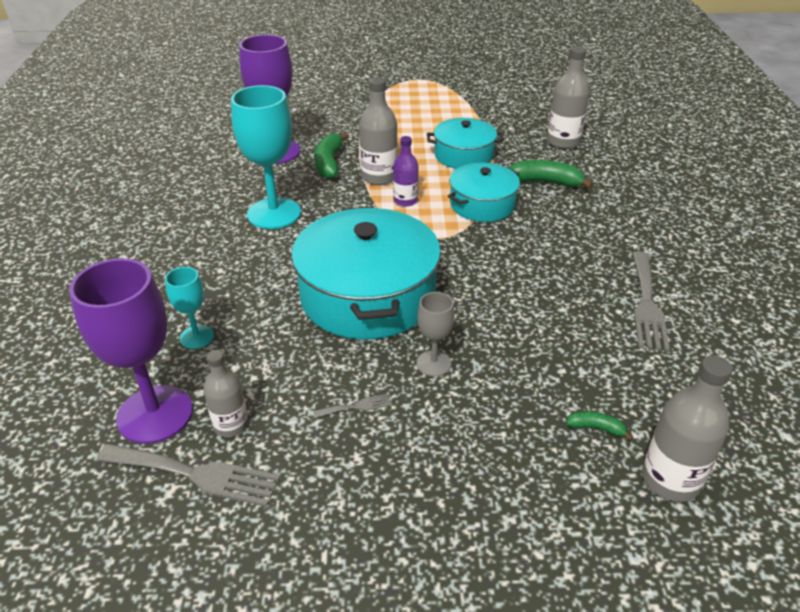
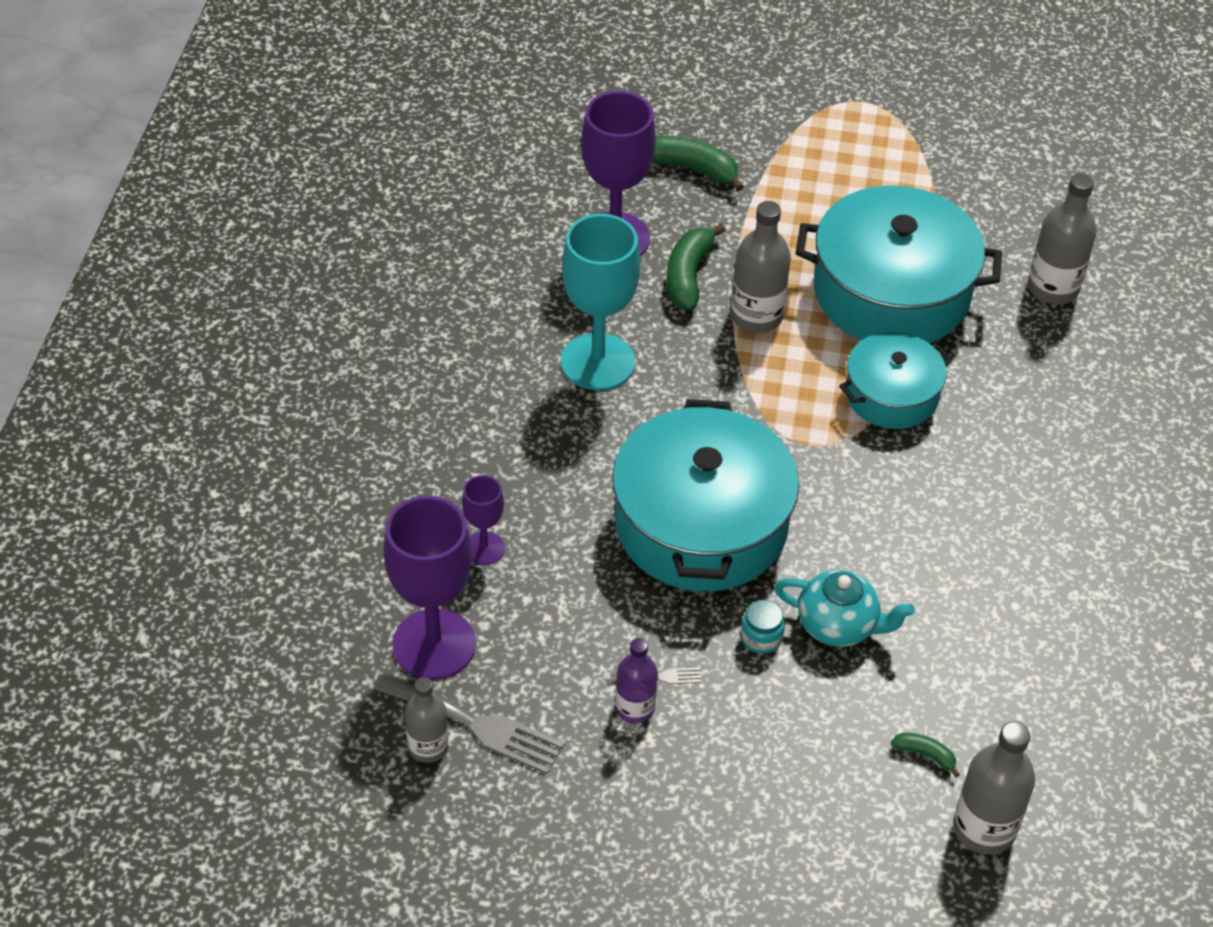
camera: 10 degrees right, 10 degrees up
(196, 337) = (484, 548): turquoise goblet -> purple goblet
(231, 425) = (517, 674): grey bottle -> grey bottle (428, 746)
(405, 200) = (784, 369): purple bottle -> purple bottle (635, 708)
(433, 363) = (761, 637): grey goblet -> turquoise jar
(463, 155) = (891, 292): turquoise pot -> turquoise pot, size x1.76
(492, 345) = (838, 625): none -> turquoise teapot
(545, 182) = (997, 368): green banana -> green banana (692, 169)
(646, 304) = (1055, 602): grey fork -> none

